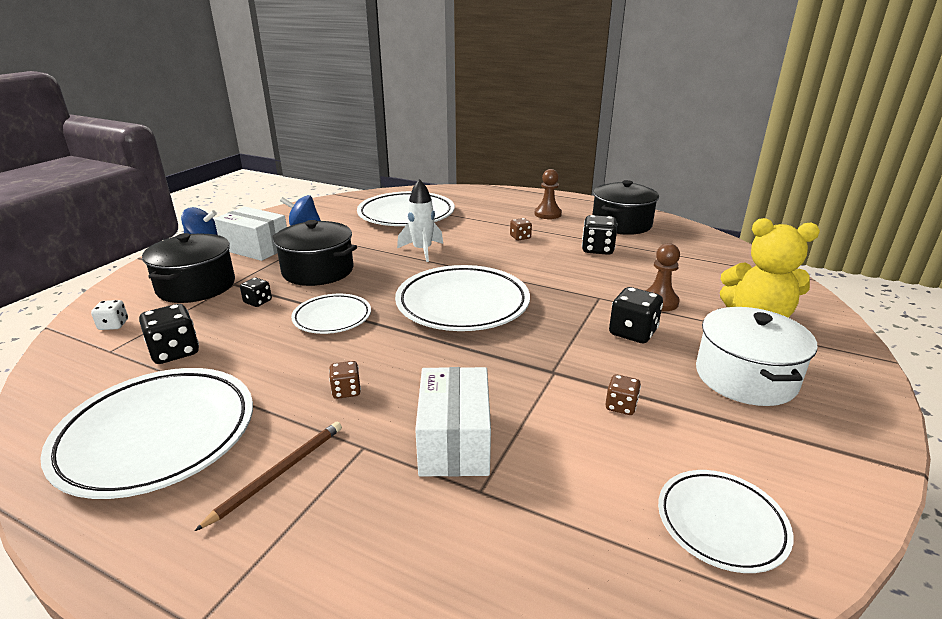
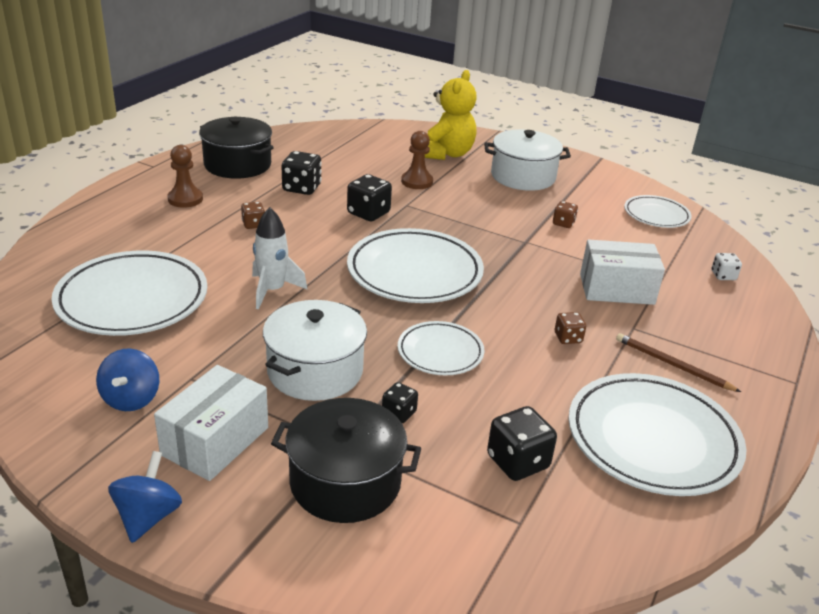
camera: 90 degrees left, 5 degrees up
(113, 325) = (457, 541): white dice -> white dice (723, 276)
(318, 271) = (315, 371): black pot -> white pot
(632, 333) = (467, 202): black dice -> black dice (368, 213)

